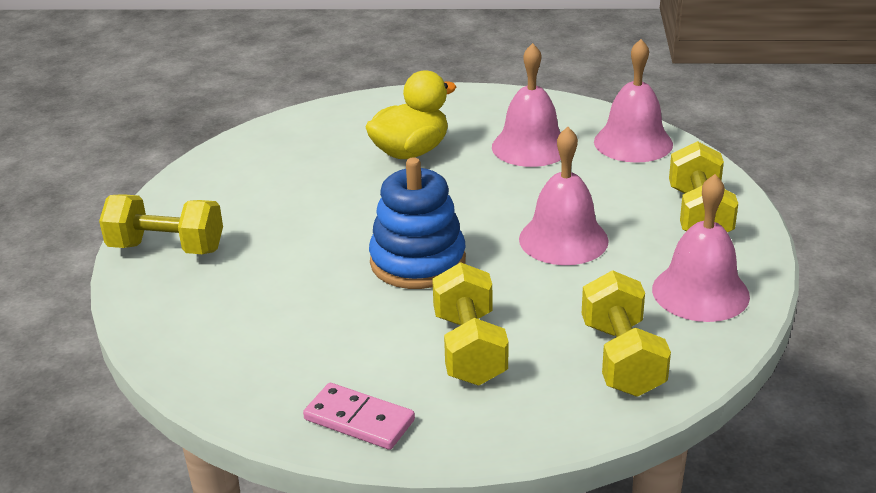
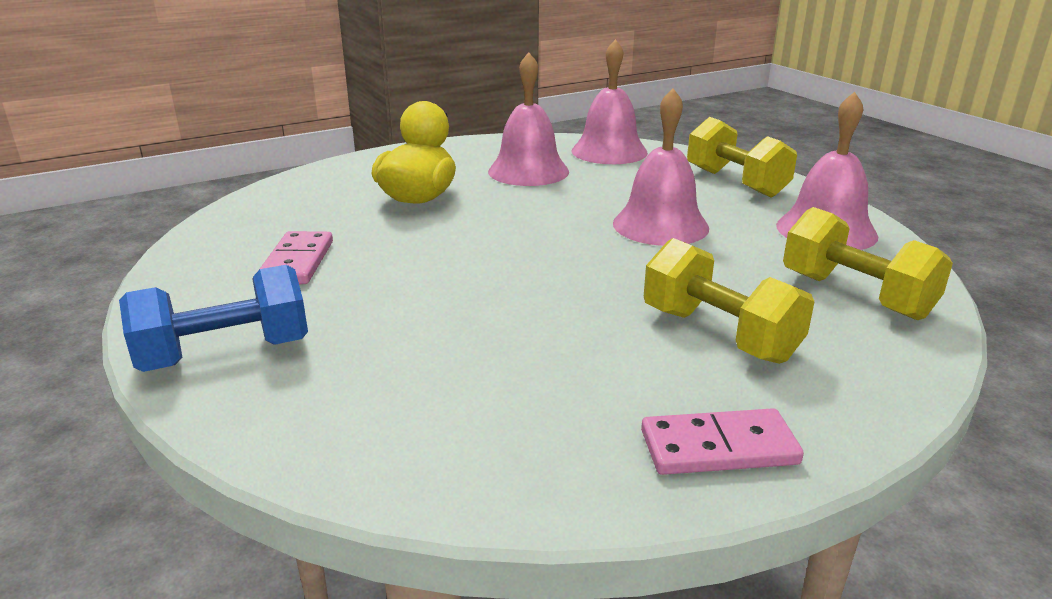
camera: 35 degrees left, 5 degrees down
(166, 248) = (225, 354): yellow dumbbell -> blue dumbbell
(269, 188) = (297, 262): none -> pink domino
(418, 262) = (554, 279): blue stacking toy -> none

